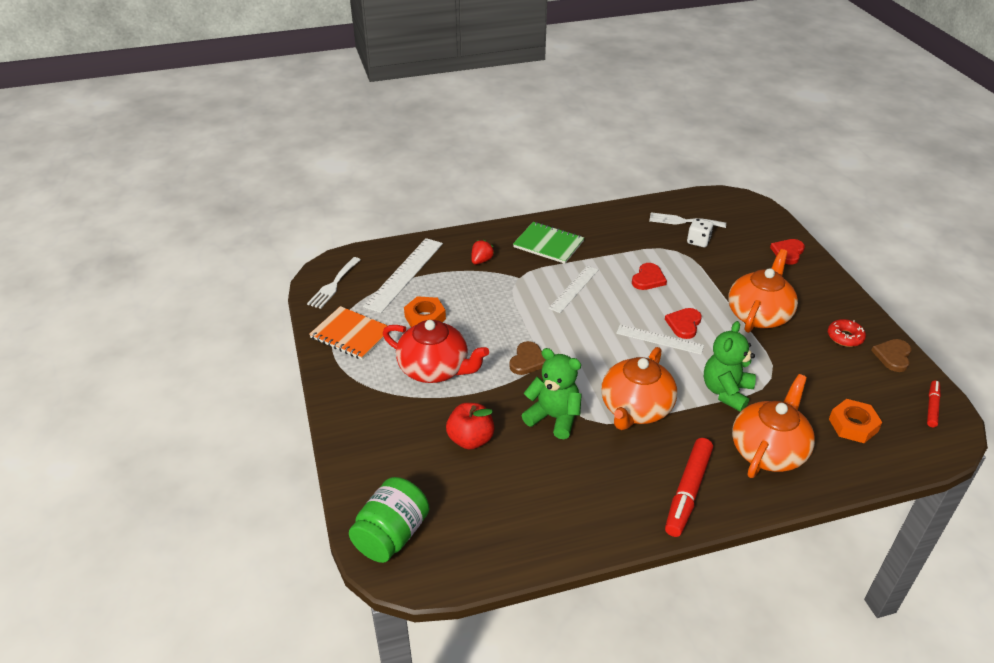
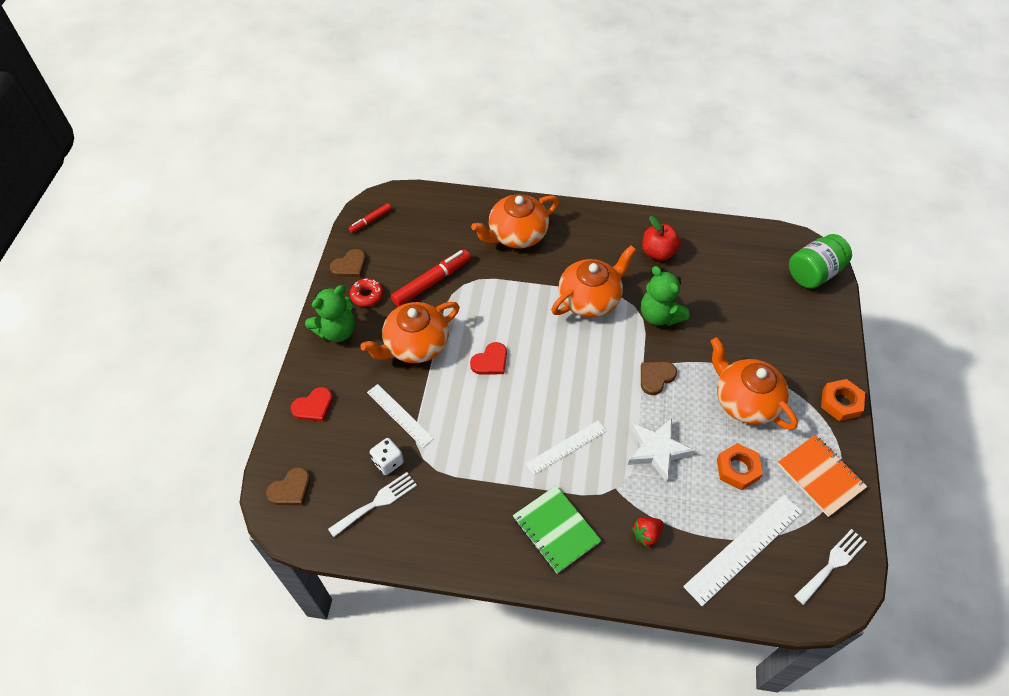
camera: 155 degrees left, 15 degrees up
(435, 369) = (745, 400): red teapot -> orange teapot
(470, 439) = (734, 321): red apple -> red apple (658, 252)
(498, 309) = (657, 450): none -> white star
(648, 279) = (482, 429): red heart -> none
(659, 339) = (524, 354): white ruler -> white ruler (399, 415)
(683, 221) = (376, 503): white fork -> white fork turned 75 degrees counterclockwise
(687, 492) = (594, 229): red marker -> red marker (432, 282)
(726, 392) = (508, 286): green teddy bear -> green teddy bear (336, 331)
(746, 210) = (290, 489): none -> brown heart
(853, 425) = (440, 229): orange nut -> orange nut (840, 403)

